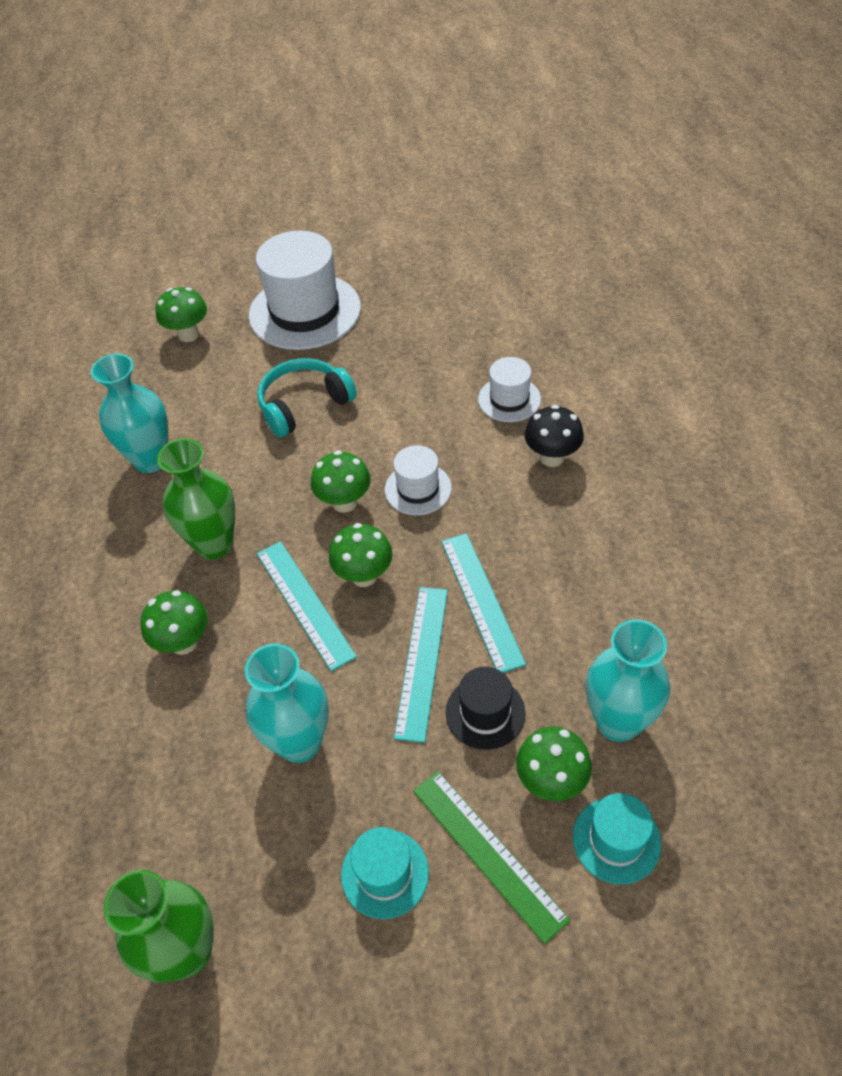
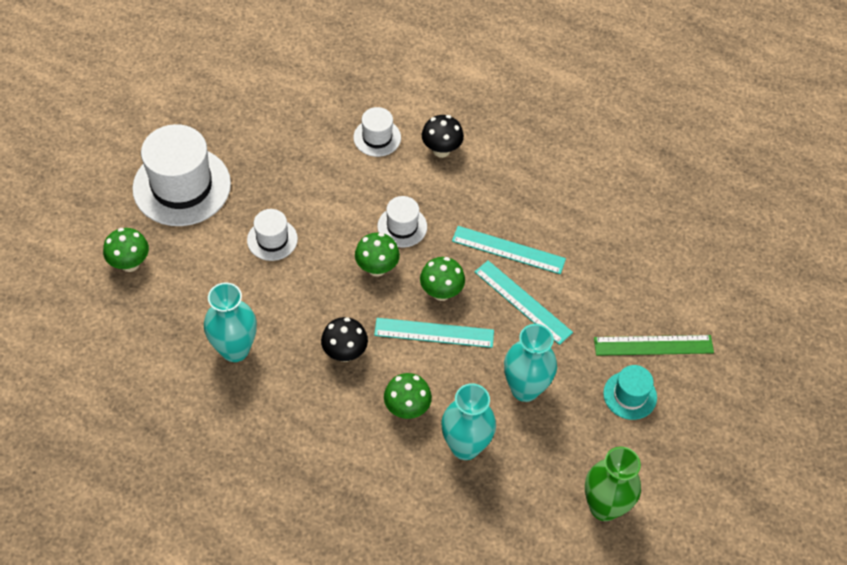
camera: 60 degrees left, 5 degrees up
(214, 544) = (345, 353): green vase -> black mushroom
(304, 405) = (272, 239): turquoise headphones -> white hat
(485, 712) = (578, 295): black hat -> none
(551, 781) = (638, 294): green mushroom -> none
(616, 840) = (687, 290): turquoise hat -> none
(618, 722) = (629, 244): turquoise vase -> turquoise vase (465, 446)

